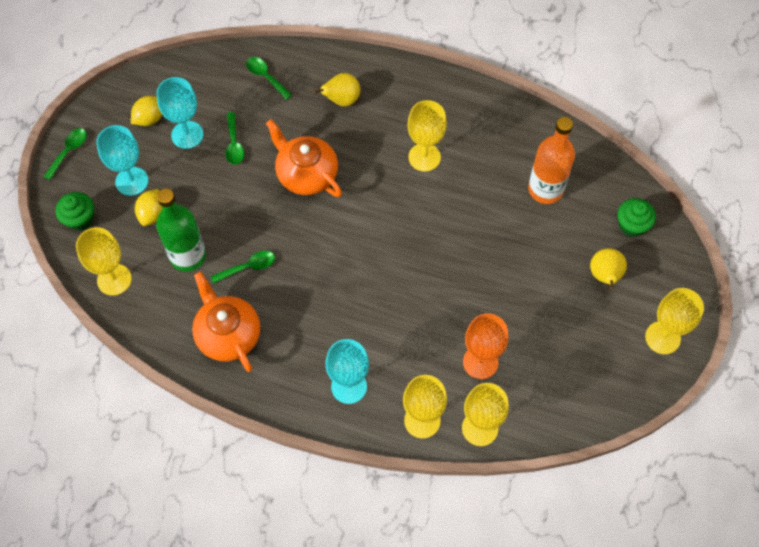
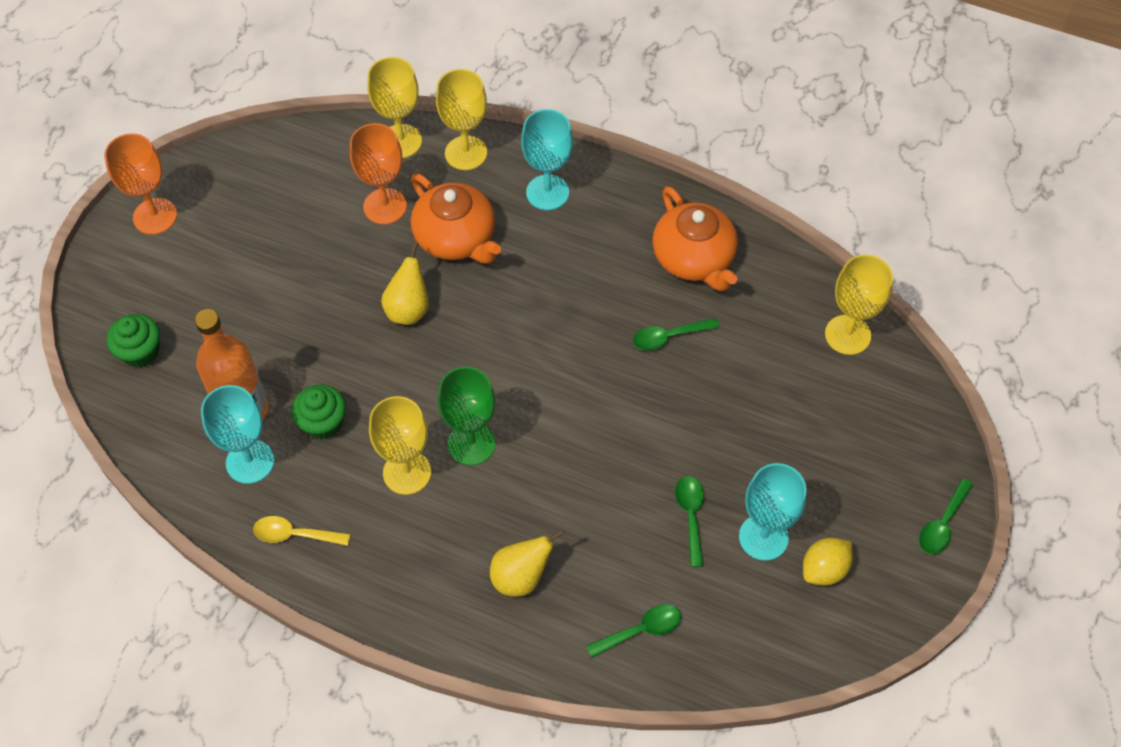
camera: 175 degrees left, 5 degrees down
(80, 219) = (907, 419): green cupcake -> green cupcake (323, 423)
(132, 181) = (840, 469): turquoise goblet -> turquoise goblet (250, 461)
(153, 214) = (804, 418): yellow lemon -> none
(188, 256) = (751, 357): green bottle -> none
(265, 77) = (641, 630): green spoon -> green spoon turned 75 degrees counterclockwise
(306, 174) = (584, 460): orange teapot -> orange teapot (456, 238)
(384, 179) = (471, 443): none -> green goblet
(489, 114) = (294, 535): none -> yellow spoon
(605, 276) = (200, 291): yellow pear -> yellow pear (408, 309)
(662, 337) = (155, 216): yellow goblet -> orange goblet

